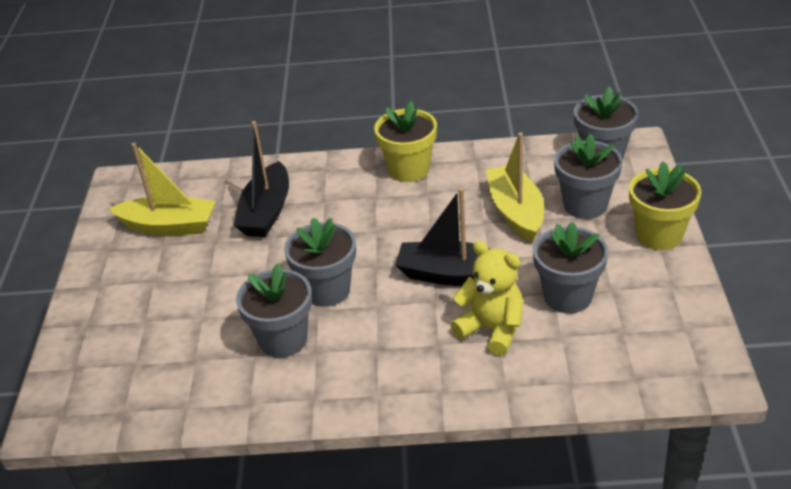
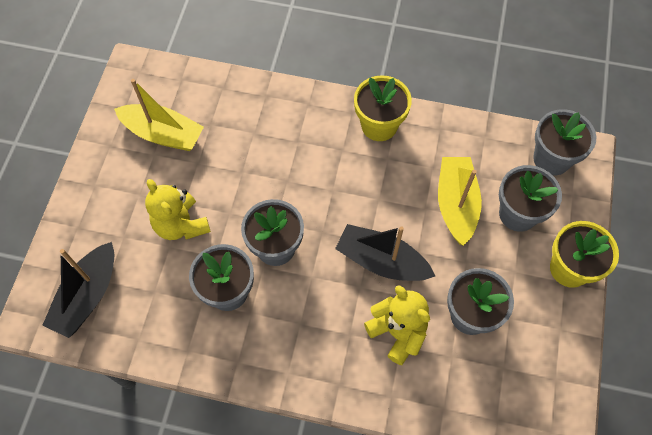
camera: 10 degrees right, 25 degrees up
(211, 295) = (181, 225): none -> yellow teddy bear
(266, 212) = (247, 141): black boat -> black boat (88, 296)

